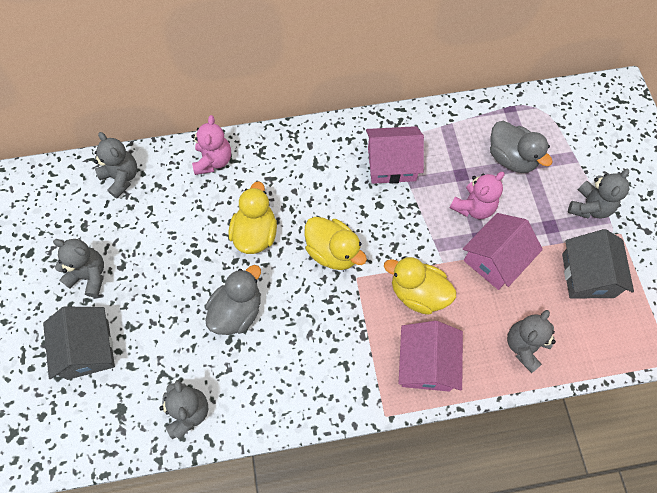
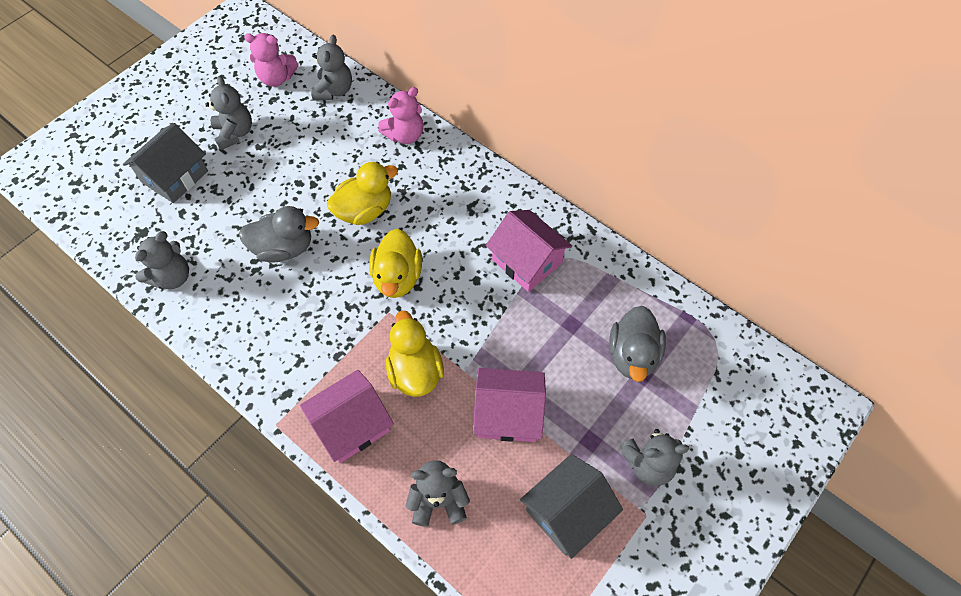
camera: 50 degrees right, 5 degrees down
(473, 207) = (546, 358): pink teddy bear -> pink teddy bear (277, 78)

